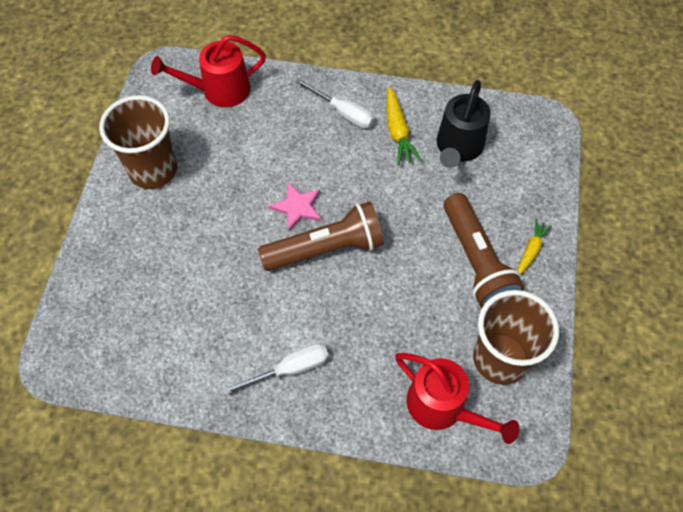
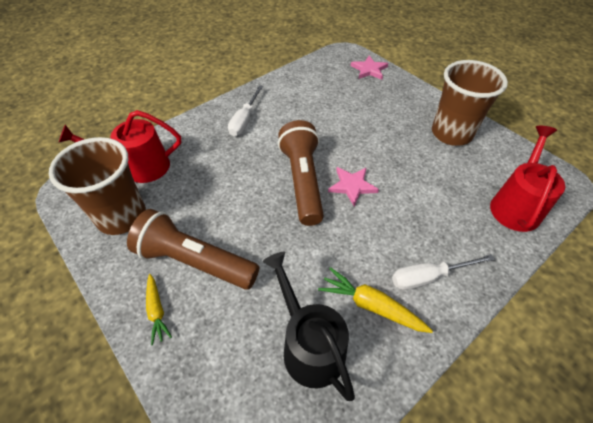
camera: 130 degrees right, 10 degrees down
(81, 308) = (369, 70): none -> pink star
(326, 248) = (302, 181): brown flashlight -> brown flashlight turned 150 degrees clockwise

